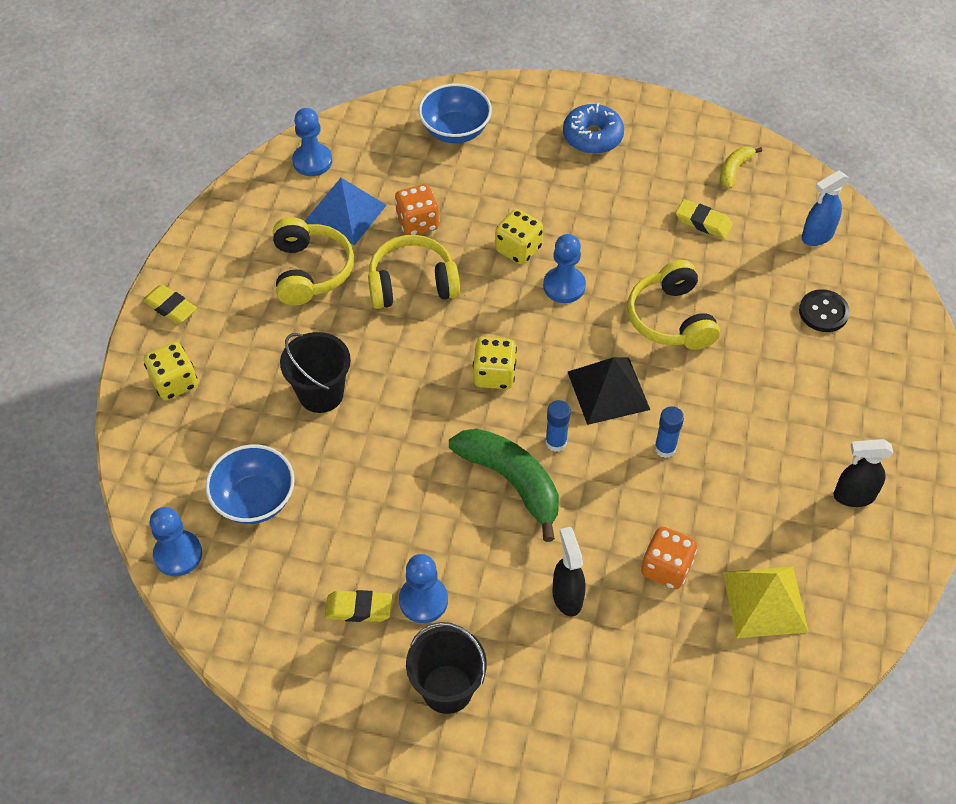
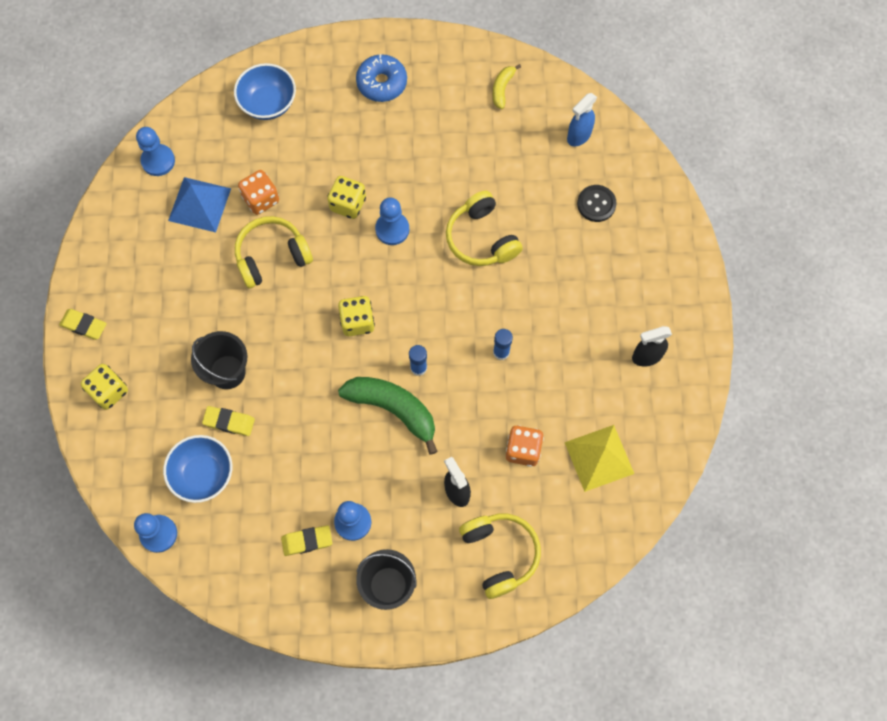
camera: 15 degrees left, 15 degrees up
(310, 271) = (187, 265): yellow headphones -> yellow headphones (499, 554)
(608, 390) = (447, 313): black pyramid -> none
(703, 222) = (488, 144): yellow eraser -> yellow eraser (229, 422)

